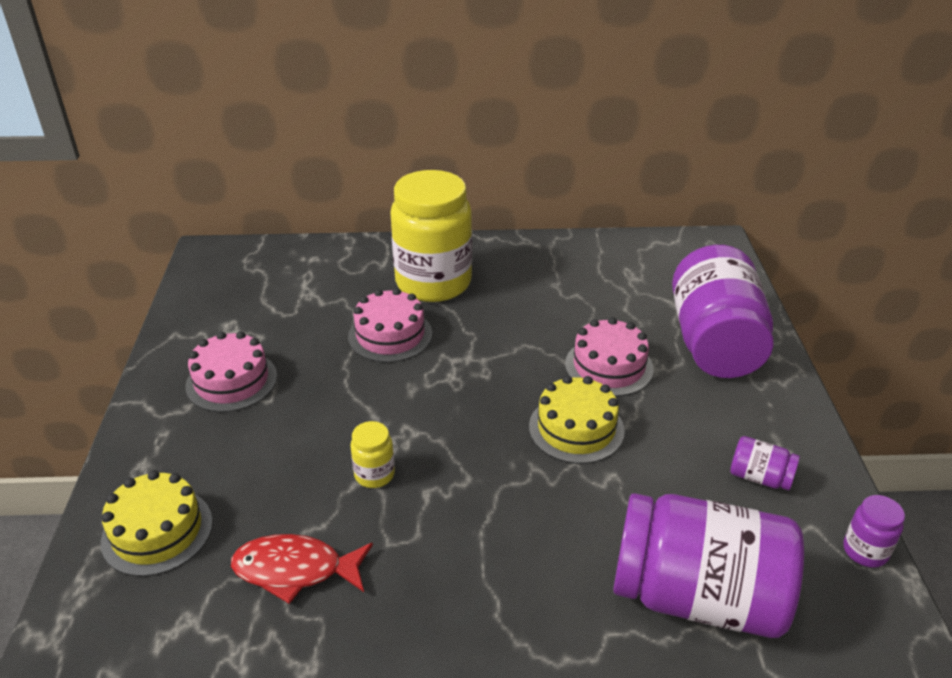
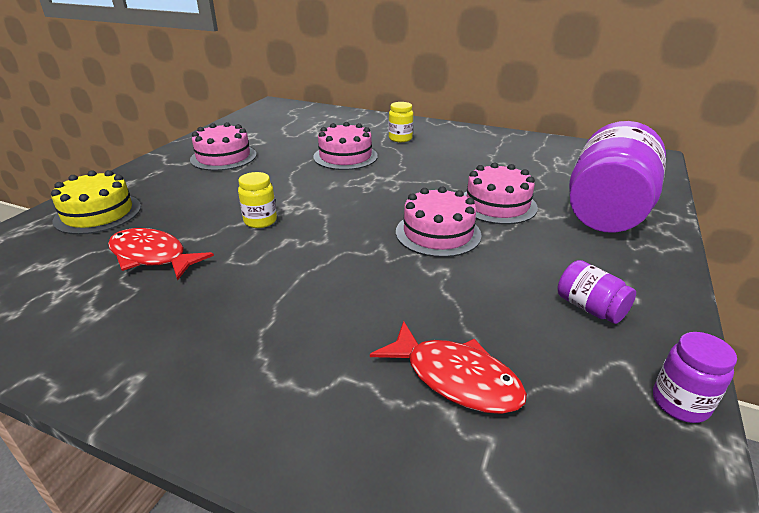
camera: 25 degrees right, 5 degrees down
(433, 283) = (400, 138): yellow jar -> yellow jar, size x0.41
(576, 428) = (438, 233): yellow cake -> pink cake
(697, 596) = (455, 378): purple jar -> red fish

